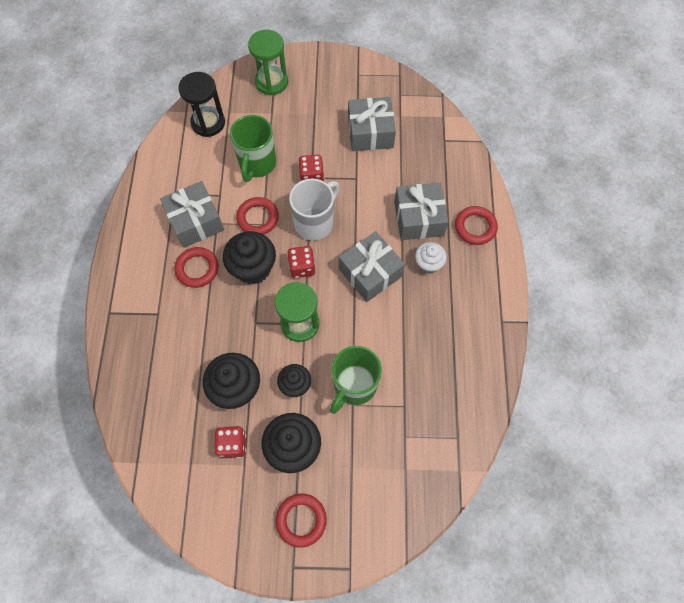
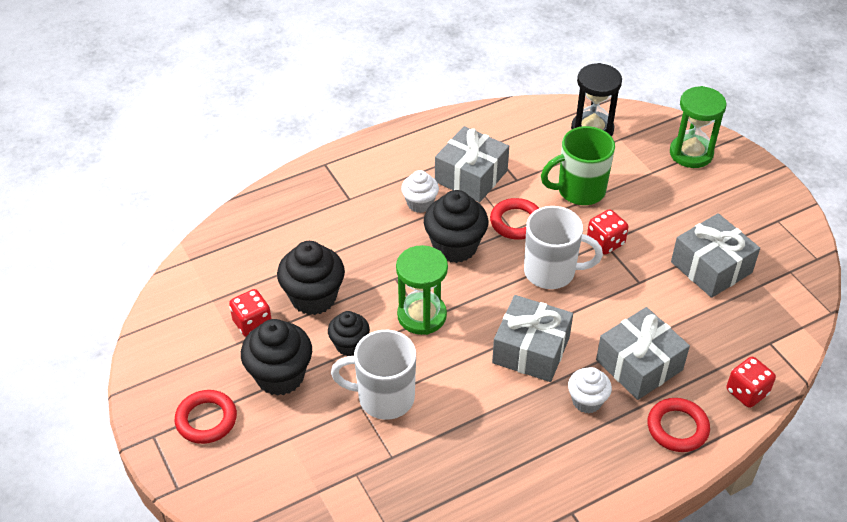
camera: 60 degrees right, 20 degrees down
(197, 269) = (420, 203): red ring -> white cupcake
(302, 267) = (488, 286): red dice -> red dice (747, 392)
(354, 386) = (384, 398): green mug -> white mug

